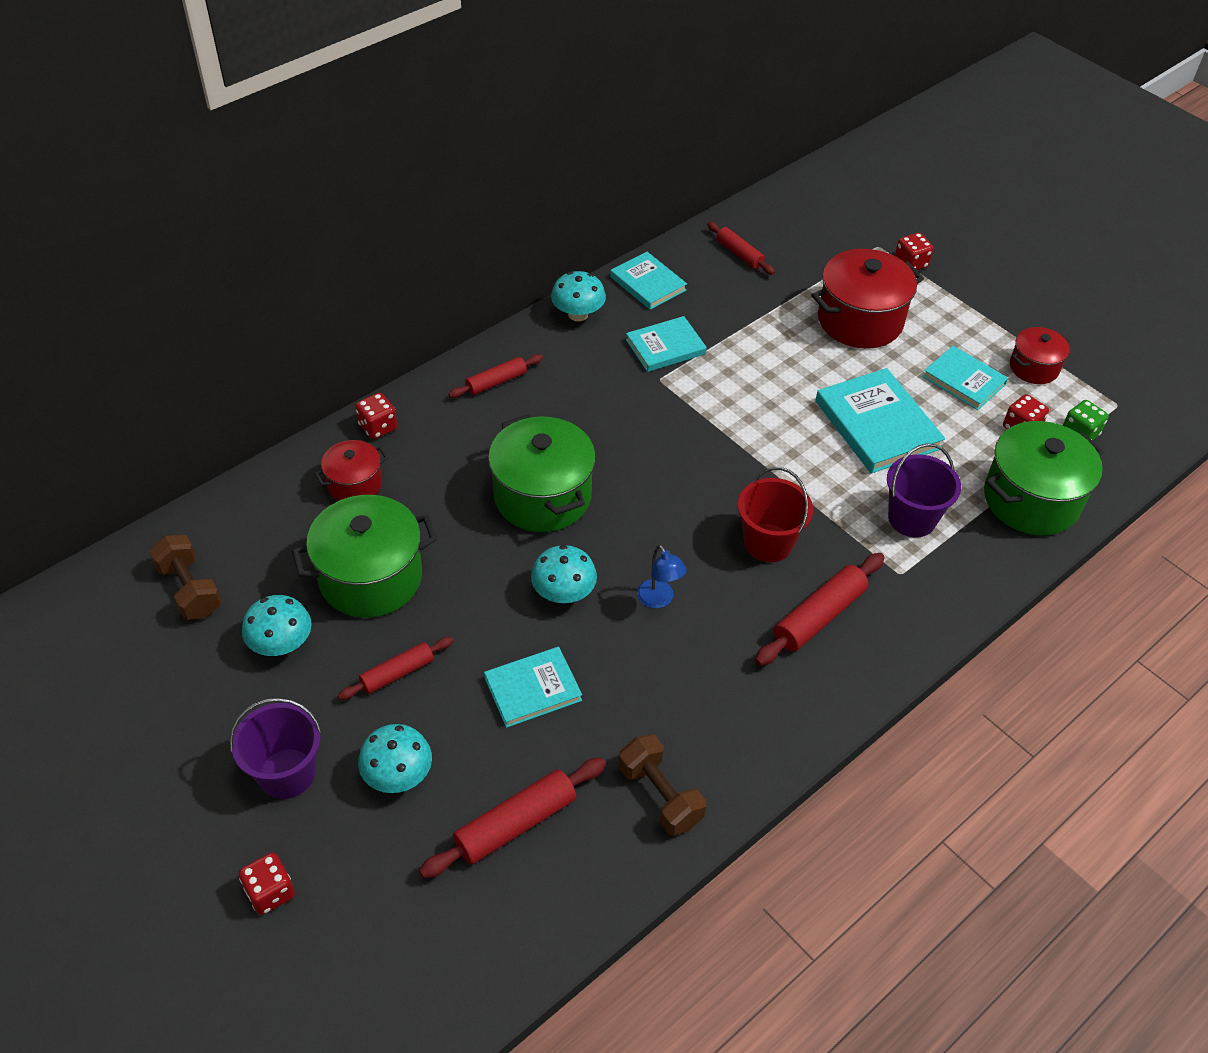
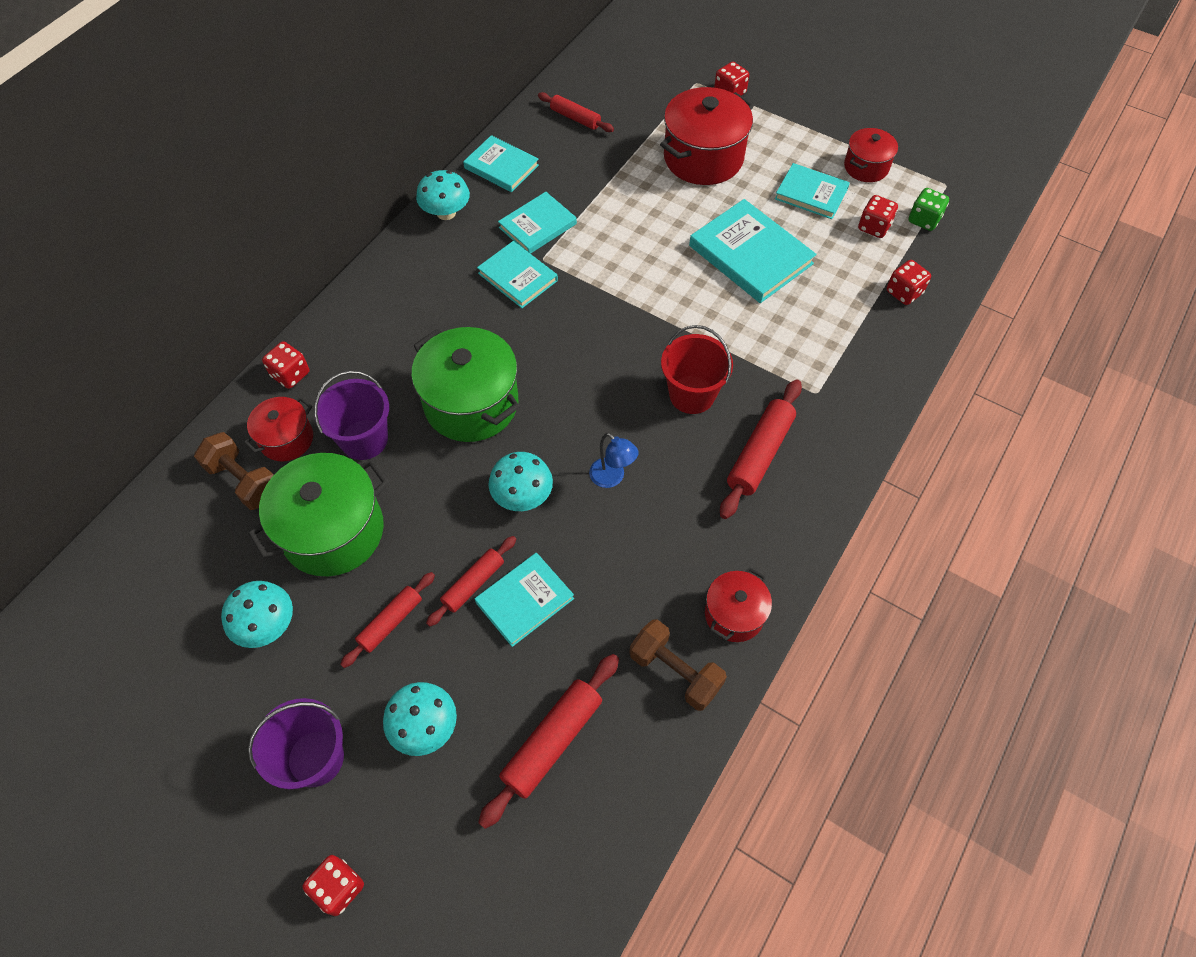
camera: 15 degrees left, 10 degrees up
(190, 590) = (155, 594): brown dumbbell -> brown dumbbell (244, 481)
(496, 382) = (390, 300): red rolling pin -> red rolling pin (473, 584)
(628, 390) = (517, 277): none -> turquoise book
(739, 759) = (734, 614): none -> red pot
(912, 518) = (809, 337): purple bucket -> purple bucket (364, 439)
(1031, 500) = (904, 292): green pot -> red dice

